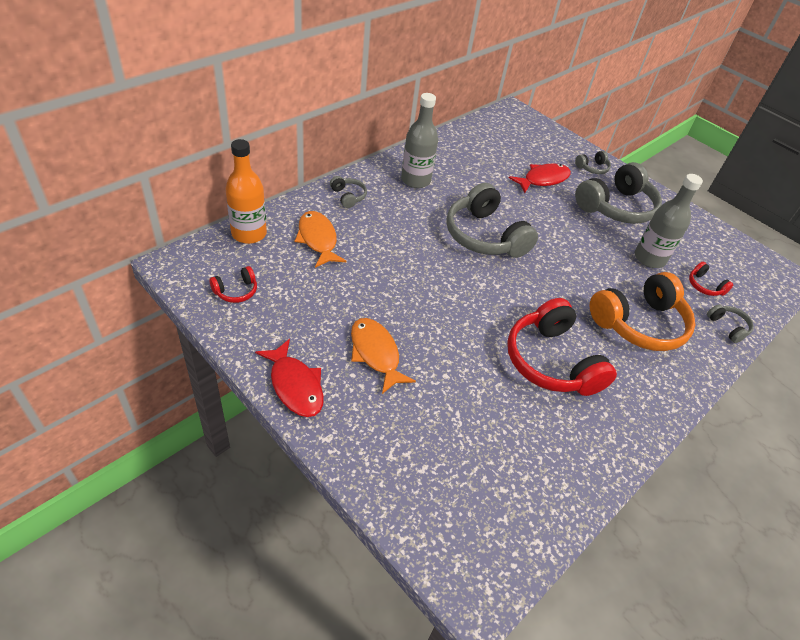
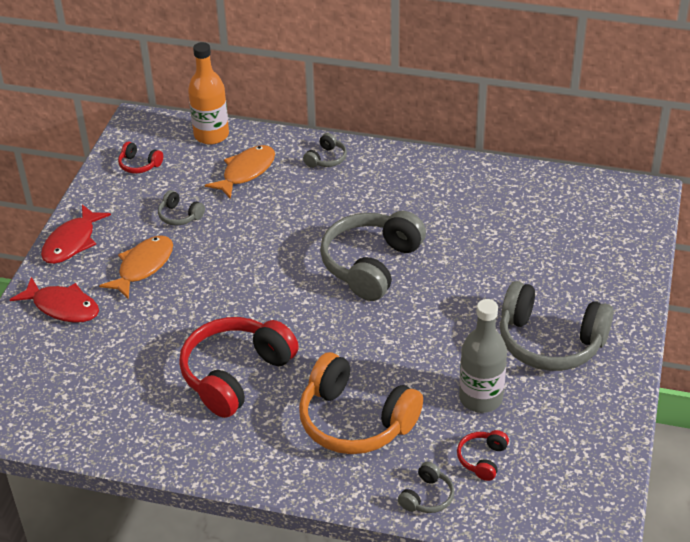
camera: 65 degrees right, 5 degrees down
(415, 180) = (405, 185): grey bottle -> none
(543, 179) = (528, 267): red fish -> red fish (62, 307)
(592, 168) = (608, 297): grey headphones -> grey headphones (179, 216)

